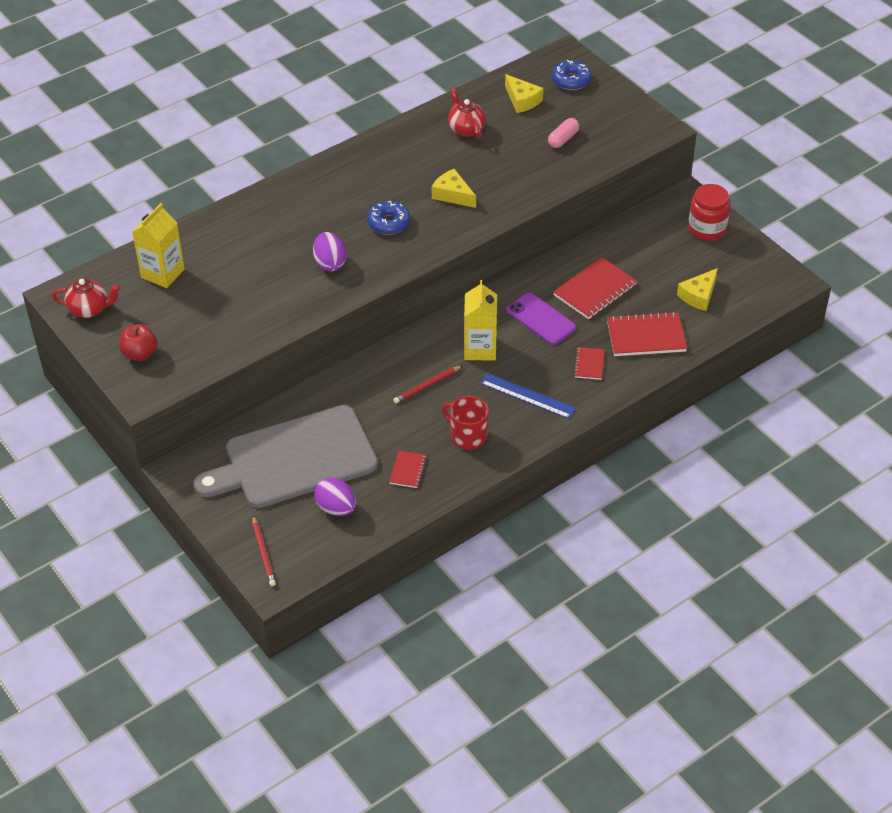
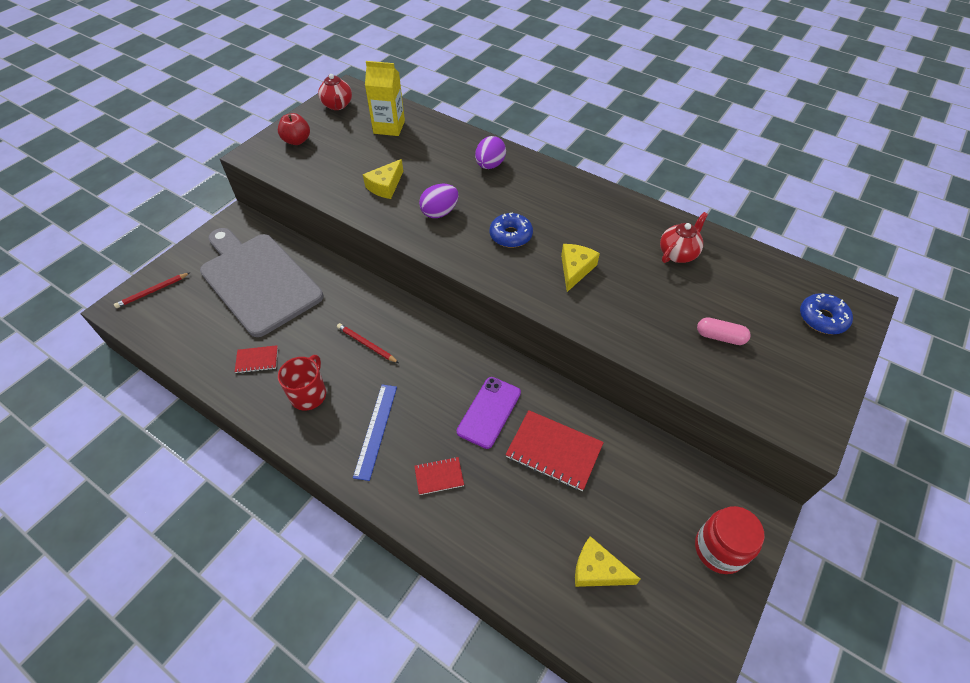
camera: 70 degrees right, 5 degrees up
(336, 508) = (205, 323): purple egg -> purple egg (490, 165)
(480, 349) = (428, 371): yellow carton -> none
(522, 100) = (755, 285): yellow cheese -> yellow cheese (385, 186)
(646, 336) = (503, 525): red notebook -> none

